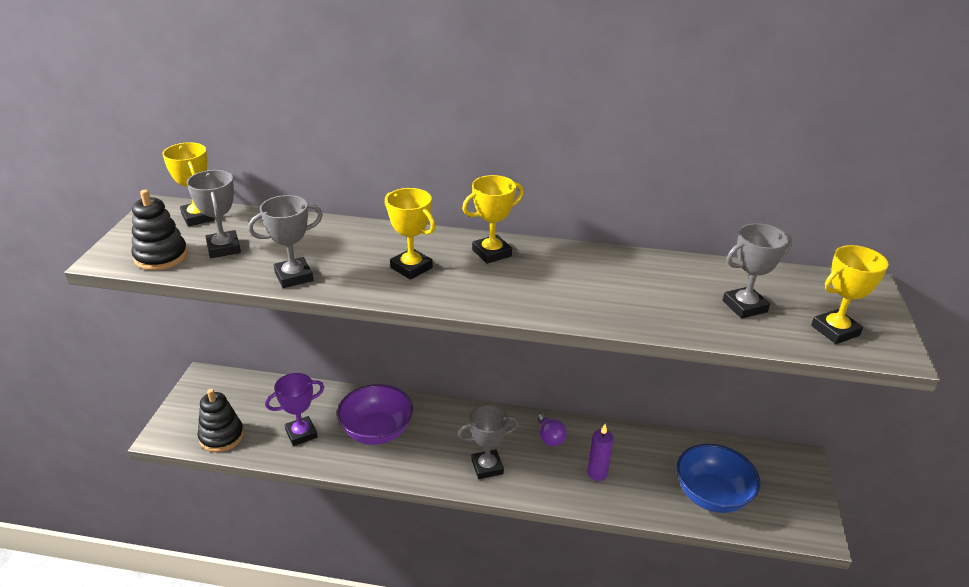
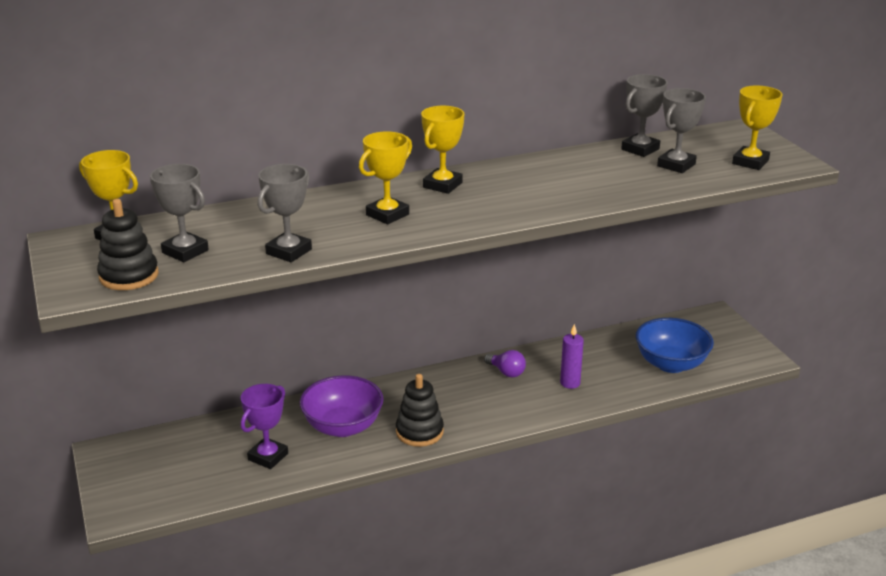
camera: 30 degrees left, 5 degrees down
(221, 436) = (184, 491): black stacking toy -> black stacking toy (419, 432)
(411, 268) = (387, 215): yellow trophy -> yellow trophy turned 60 degrees counterclockwise
(487, 467) = (473, 414): grey trophy -> grey trophy (640, 149)

